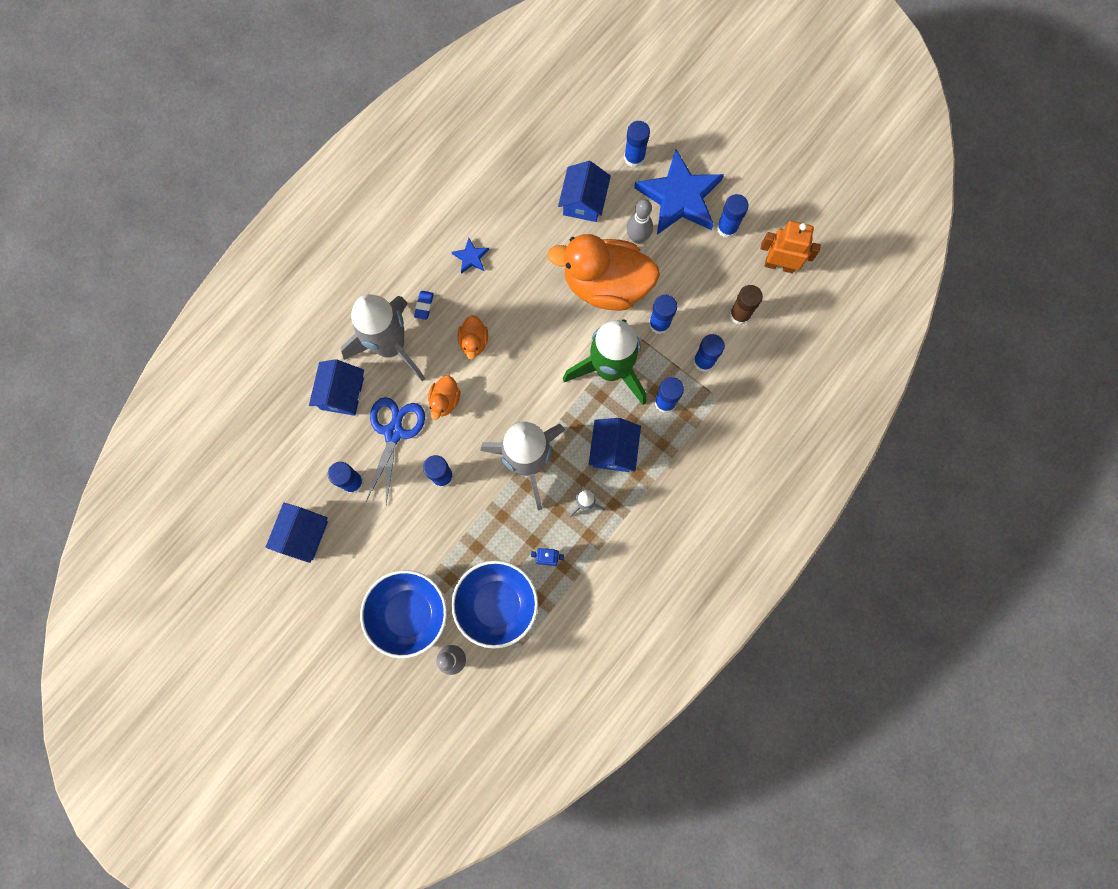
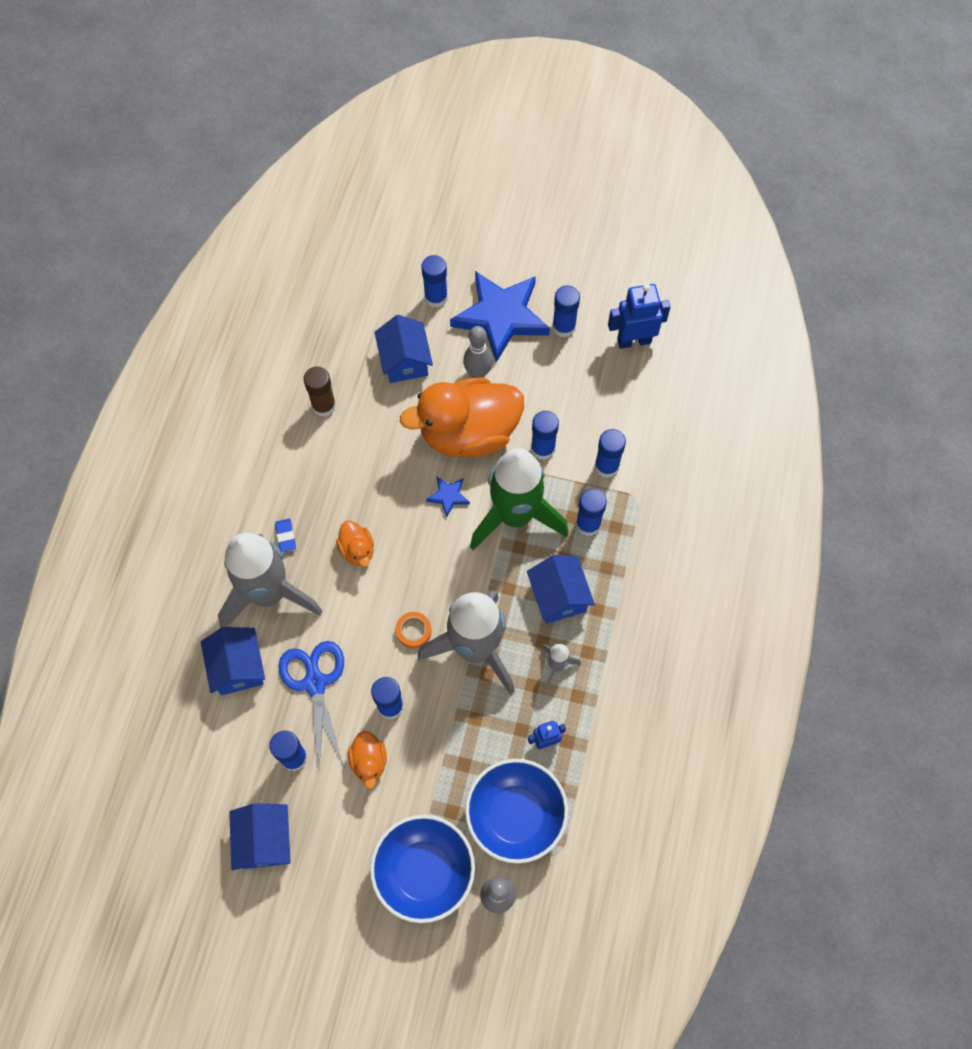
camera: 25 degrees left, 10 degrees down
(445, 401) = (355, 625): orange duck -> orange duck (369, 762)
(471, 257) = (313, 465): blue star -> blue star (448, 496)
(487, 426) = (413, 631): none -> orange tape
(740, 314) = (619, 405): brown glue stick -> brown glue stick (324, 406)
(779, 265) = (634, 340): orange robot -> blue robot

